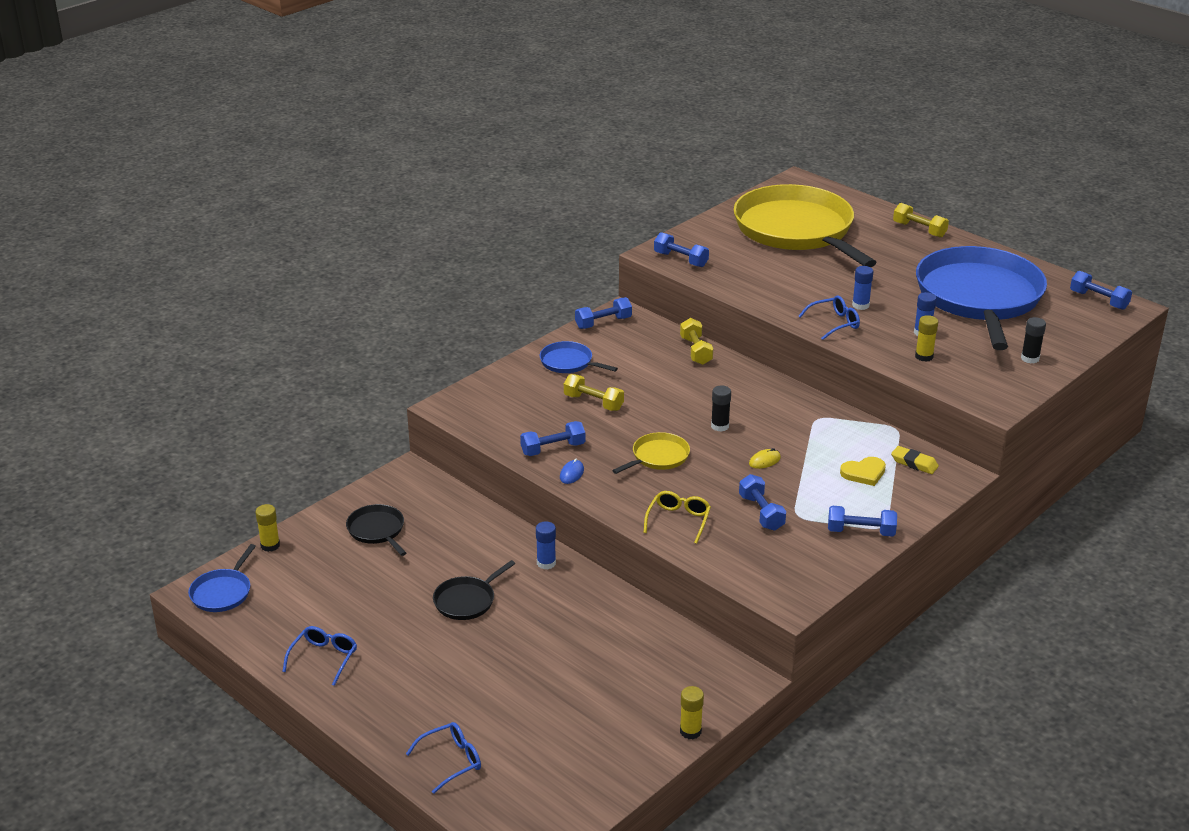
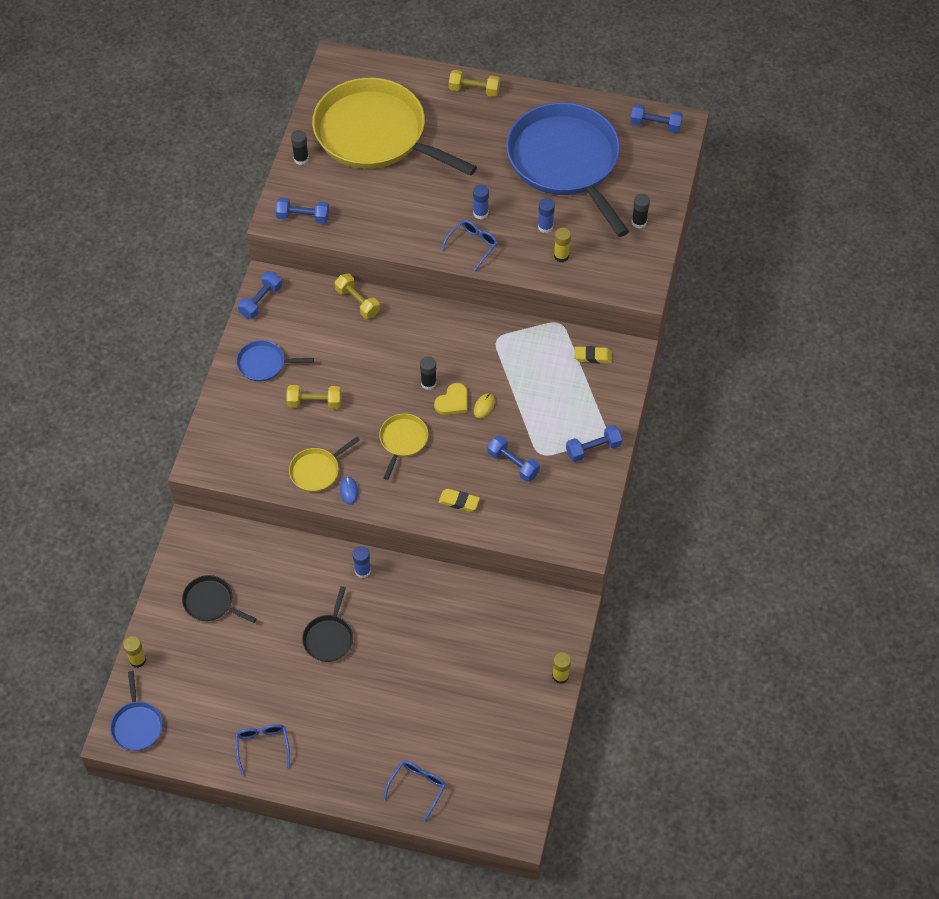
camera: 30 degrees left, 25 degrees up
(553, 449) = (317, 471): blue dumbbell -> yellow pan
(678, 520) = (459, 502): yellow glasses -> yellow eraser
(711, 226) = (301, 159): none -> black glue stick
(864, 473) = (562, 385): yellow heart -> yellow heart (453, 401)

